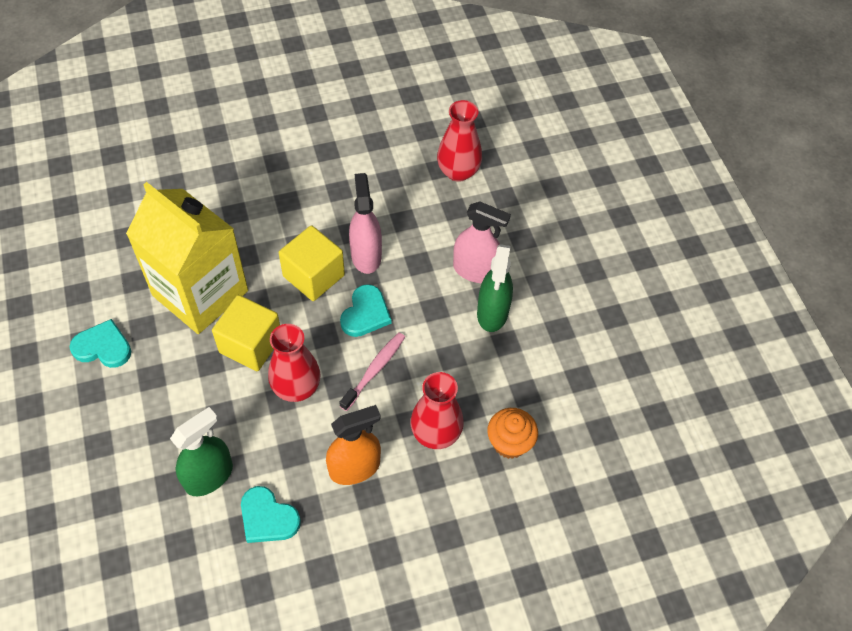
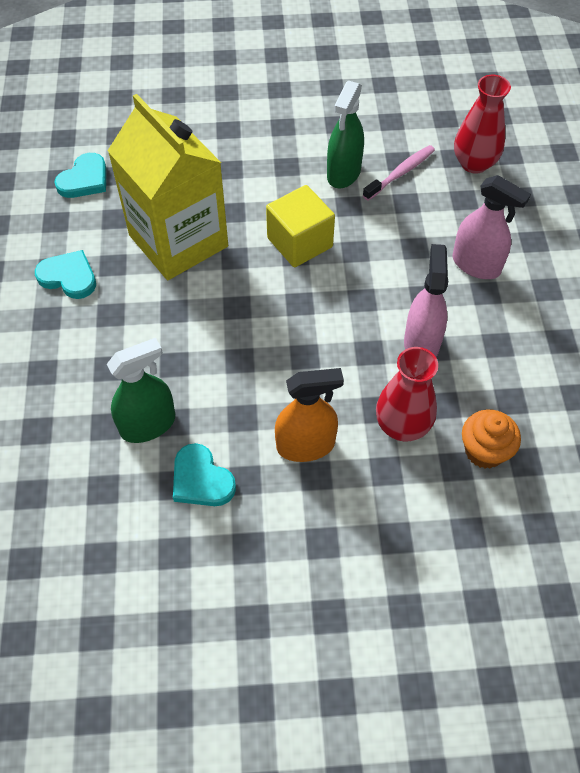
camera: 15 degrees right, 0 degrees up
(250, 344) = (220, 300): yellow cube -> none
(296, 387) = (259, 351): red vase -> none
(365, 313) = (348, 289): turquoise heart -> turquoise heart (84, 179)
(366, 255) = (359, 231): pink spray bottle -> pink spray bottle (421, 343)
(374, 370) = (347, 348): pink toothbrush -> pink toothbrush (401, 173)
(492, 312) = (488, 311): green spray bottle -> green spray bottle (343, 173)

